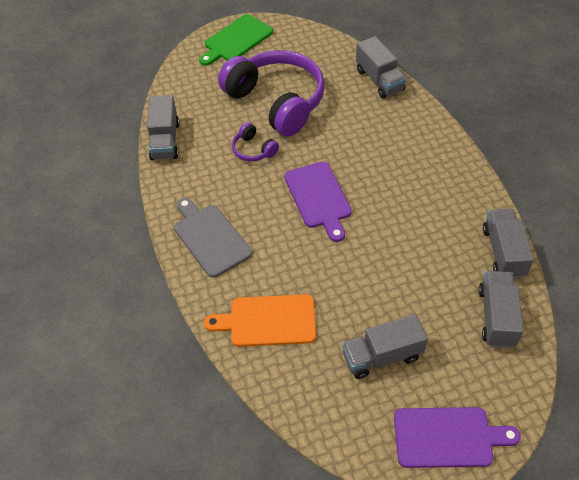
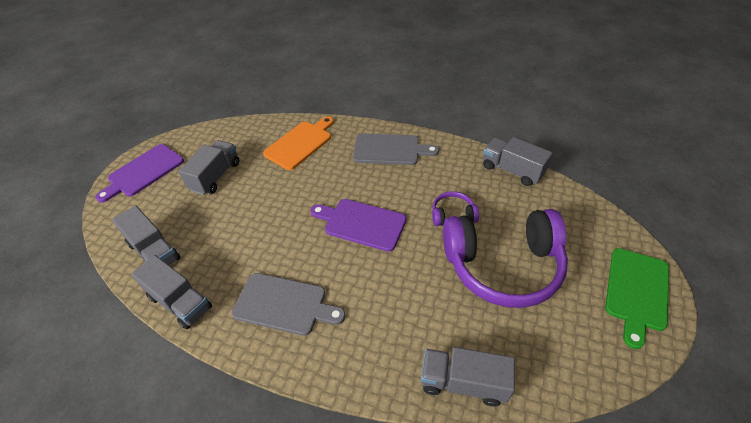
camera: 130 degrees right, 5 degrees down
(236, 40) = (636, 291): green cutting board -> green cutting board turned 150 degrees counterclockwise
(432, 191) = (284, 304): none -> grey cutting board

